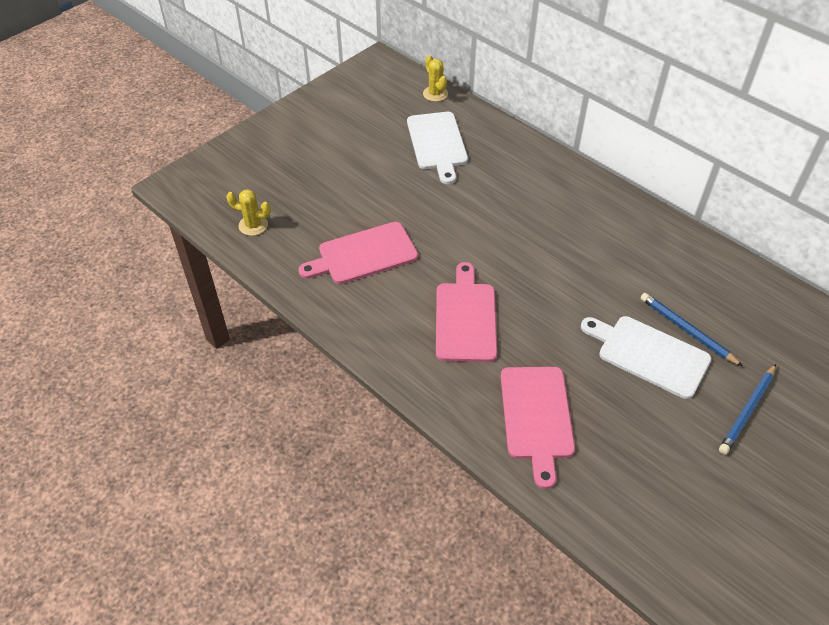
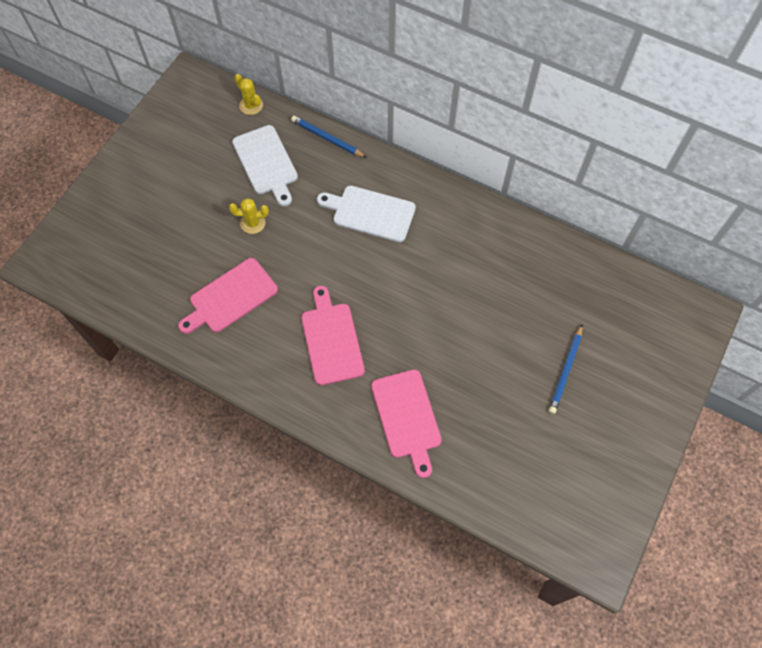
camera: 15 degrees left, 15 degrees up
(253, 225) = (124, 290): yellow cactus -> yellow cactus (252, 223)
(649, 354) = (484, 338): white cutting board -> white cutting board (370, 213)
(687, 330) = (510, 308): blue pencil -> blue pencil (327, 138)

